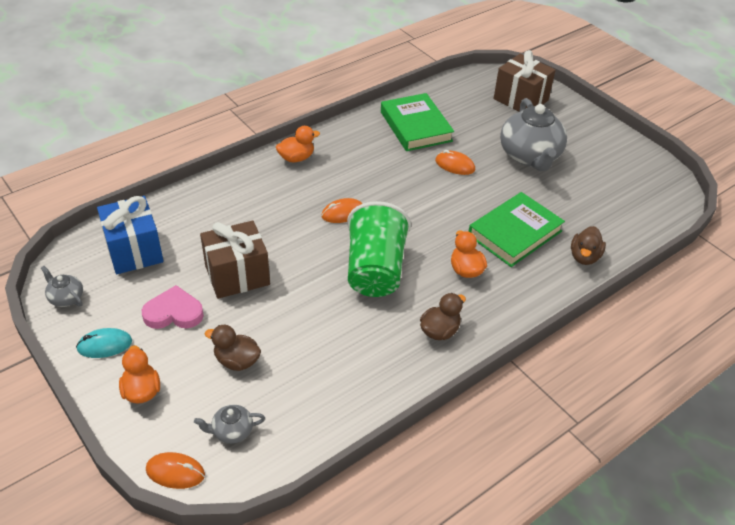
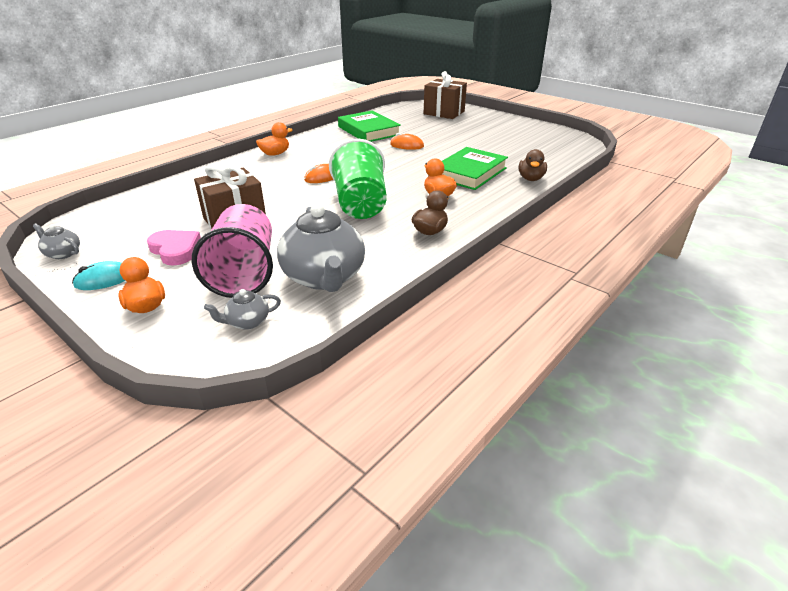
camera: 10 degrees left, 10 degrees down
(134, 251) = (133, 217): blue gift -> none
(174, 313) = (175, 250): pink heart -> pink heart turned 60 degrees clockwise
(175, 472) = (189, 362): orange mouse -> none
(237, 361) = (244, 273): brown duck -> pink cup
(530, 156) = (463, 136): grey teapot -> grey teapot (324, 277)

